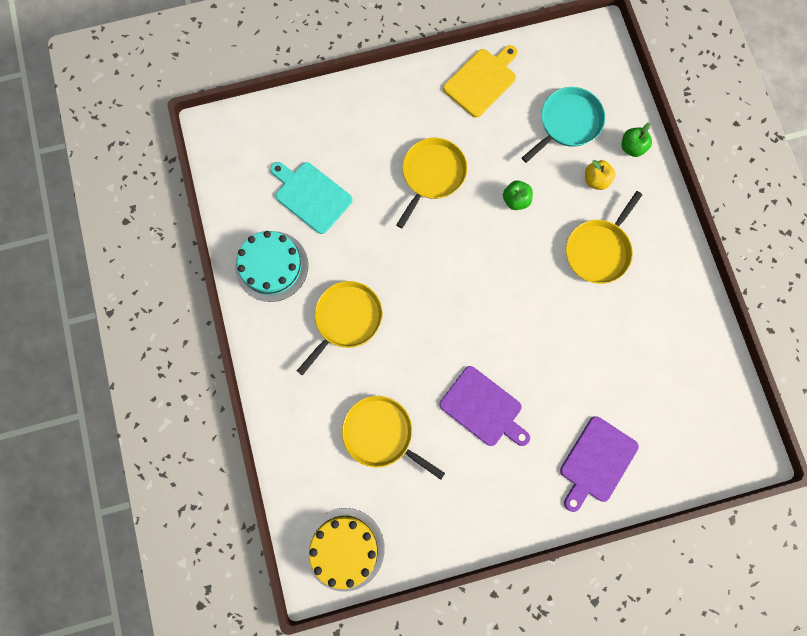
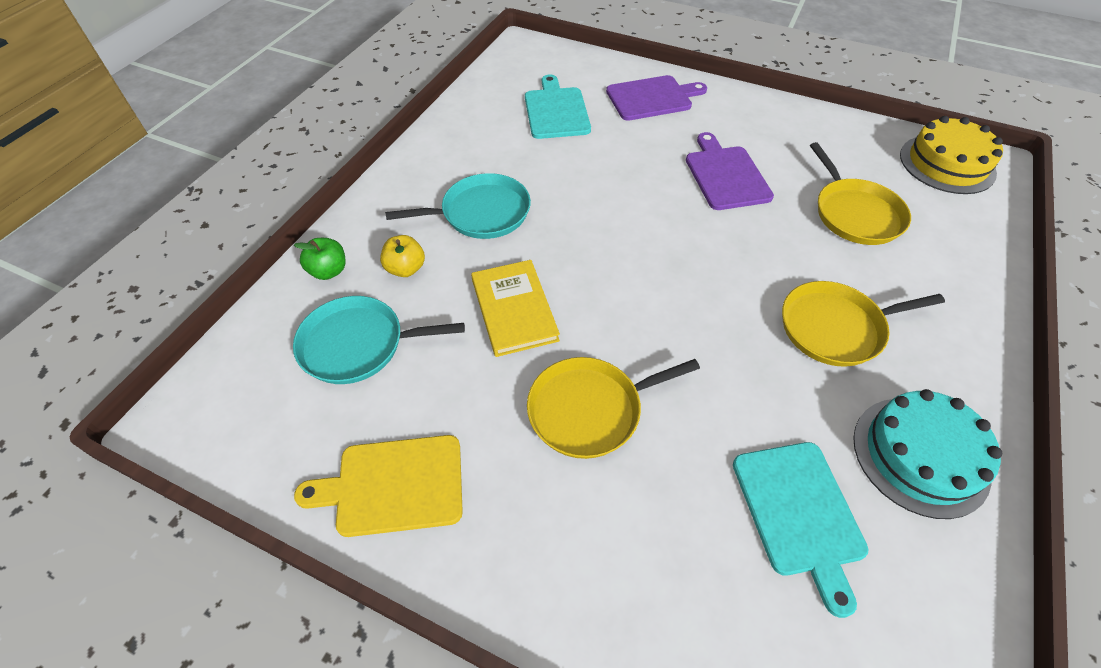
camera: 140 degrees left, 25 degrees down
(515, 200) = (514, 310): green apple -> yellow book
(598, 250) = (481, 213): yellow pan -> turquoise pan
(648, 387) = (556, 111): none -> turquoise cutting board

